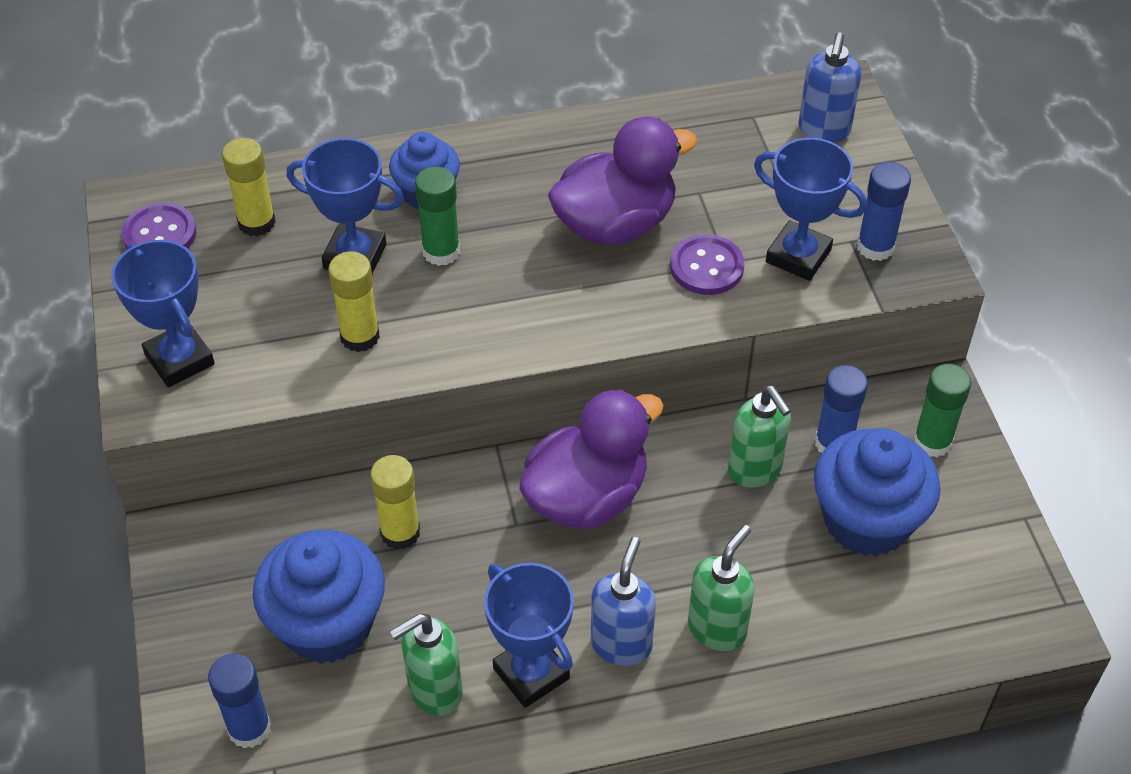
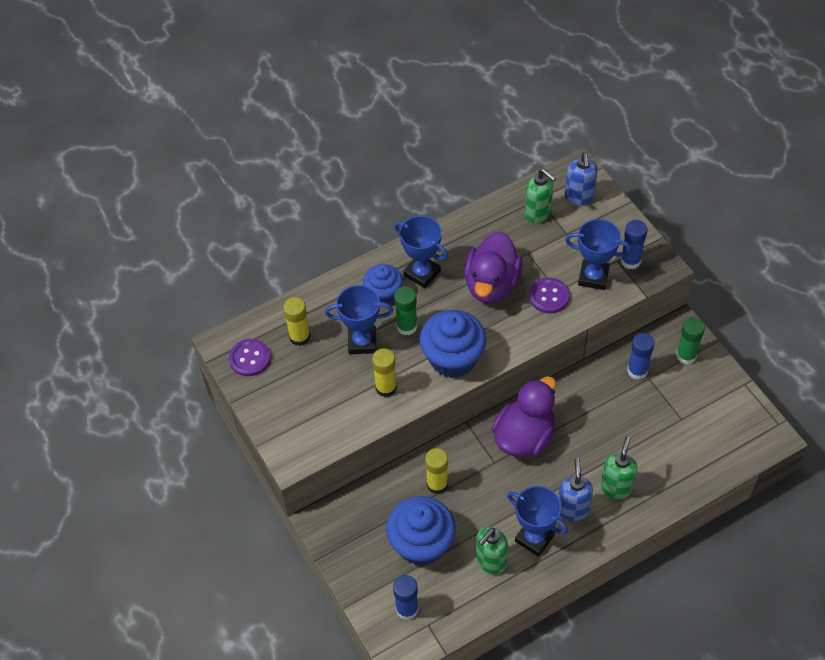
camera: 15 degrees left, 5 degrees up
(179, 359) = (297, 428): blue trophy -> blue trophy (422, 273)
(615, 224) = (491, 284): purple duck -> purple duck turned 150 degrees clockwise
(755, 470) = (603, 397): green soap dispenser -> green soap dispenser (538, 214)
(866, 521) = (668, 408): blue cupcake -> blue cupcake (453, 358)

